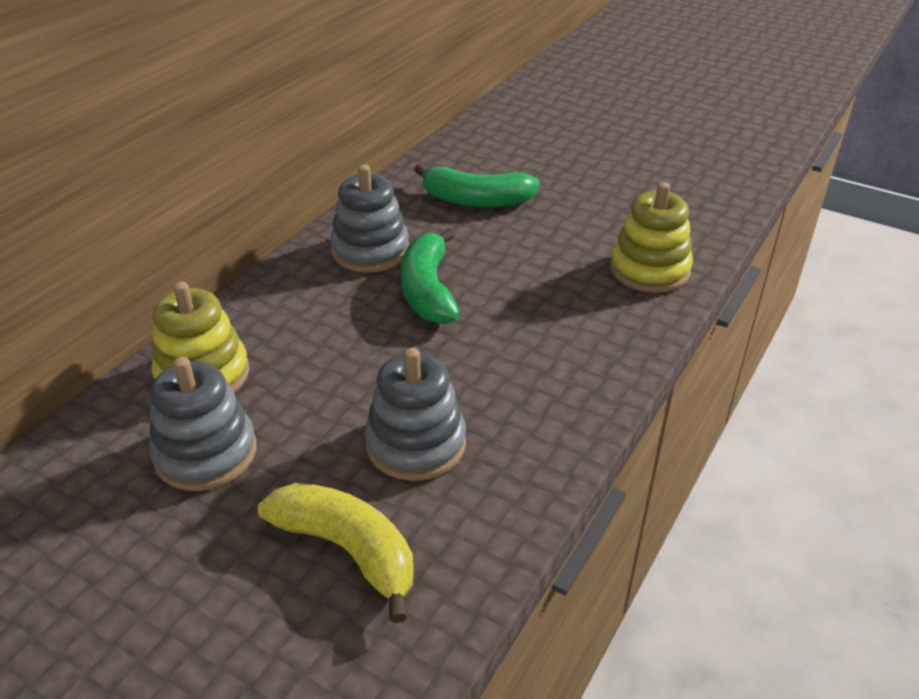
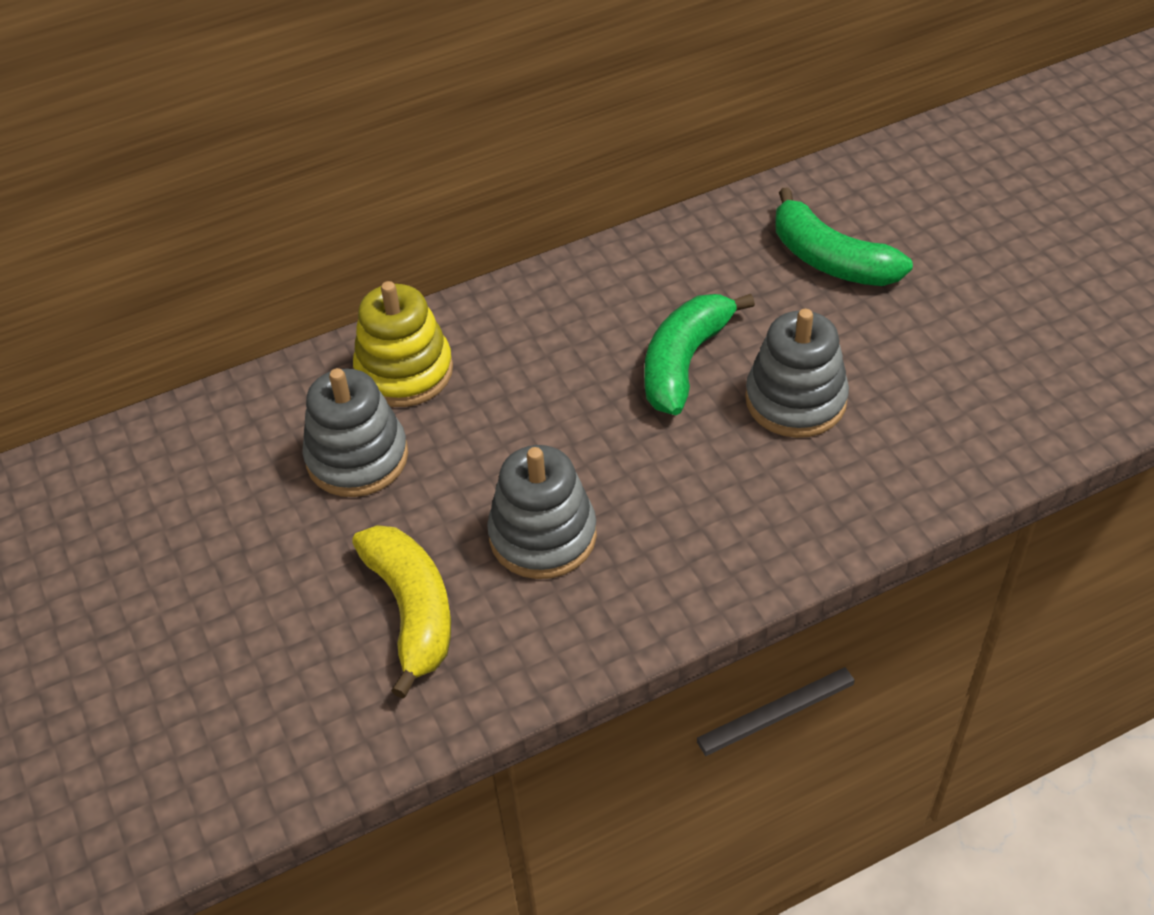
camera: 35 degrees right, 10 degrees up
(370, 251) = (661, 285): grey stacking toy -> grey stacking toy (795, 400)
(649, 270) = (957, 439): yellow stacking toy -> none

